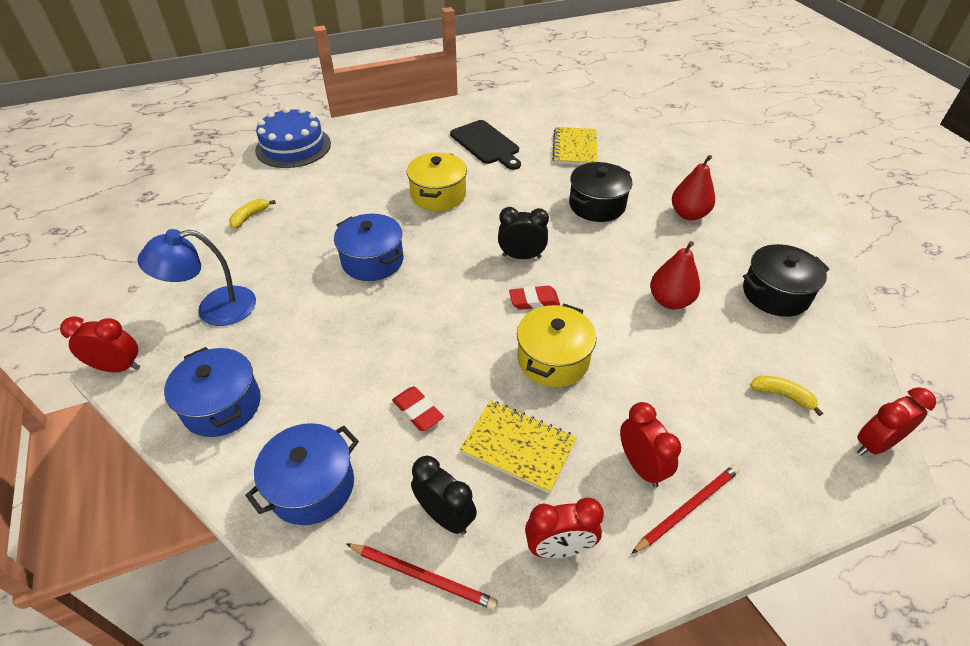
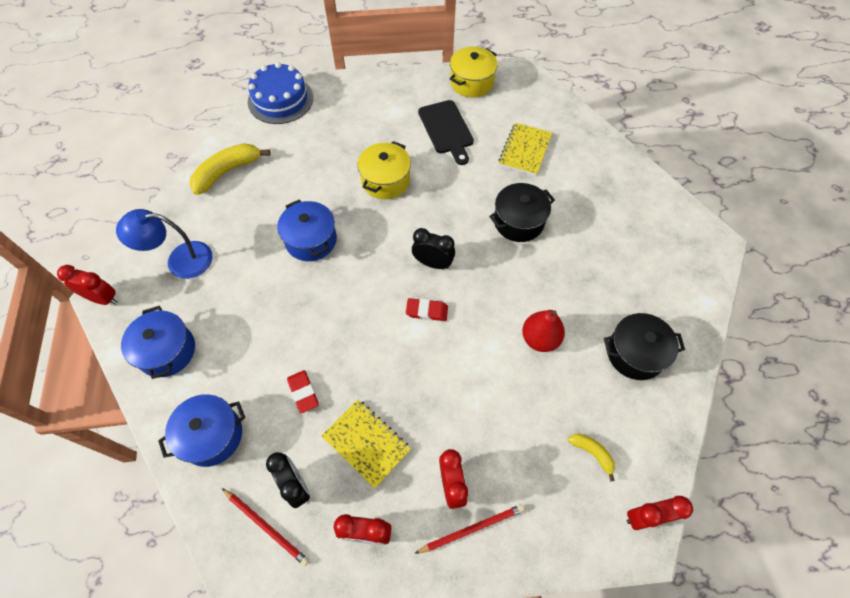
camera: 15 degrees right, 15 degrees up
(250, 217) = (227, 172): yellow banana -> yellow banana, size x1.92
(553, 359) = (421, 372): yellow pot -> yellow pot (471, 82)
(688, 214) = (597, 250): red pear -> none

